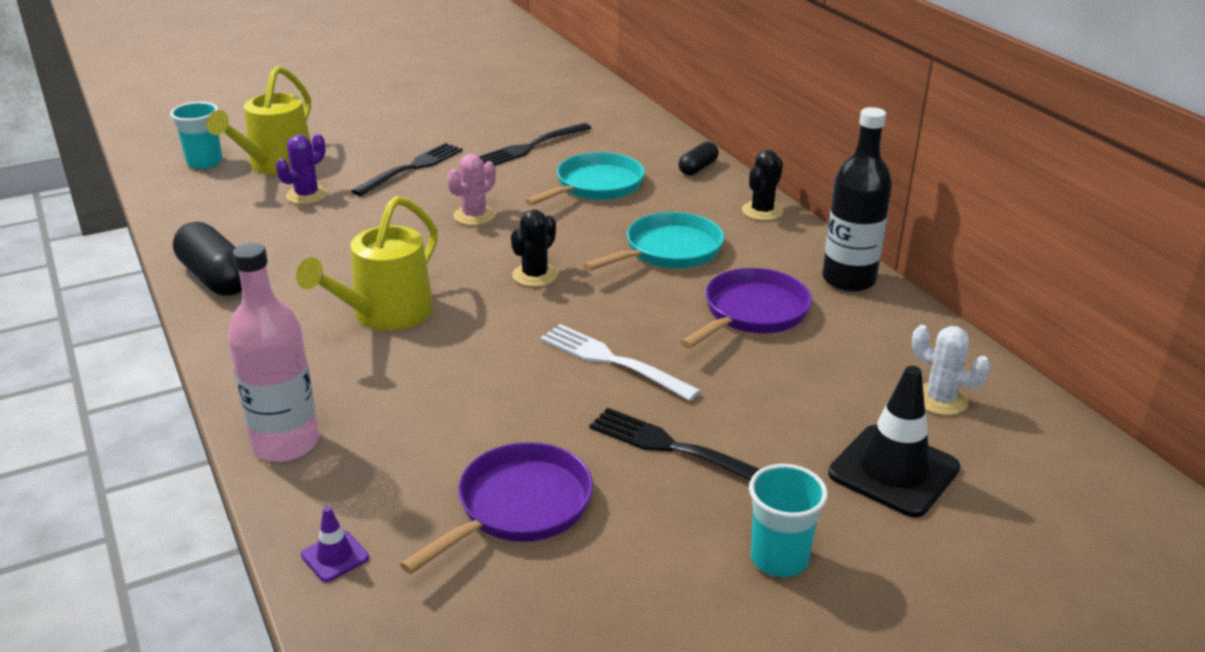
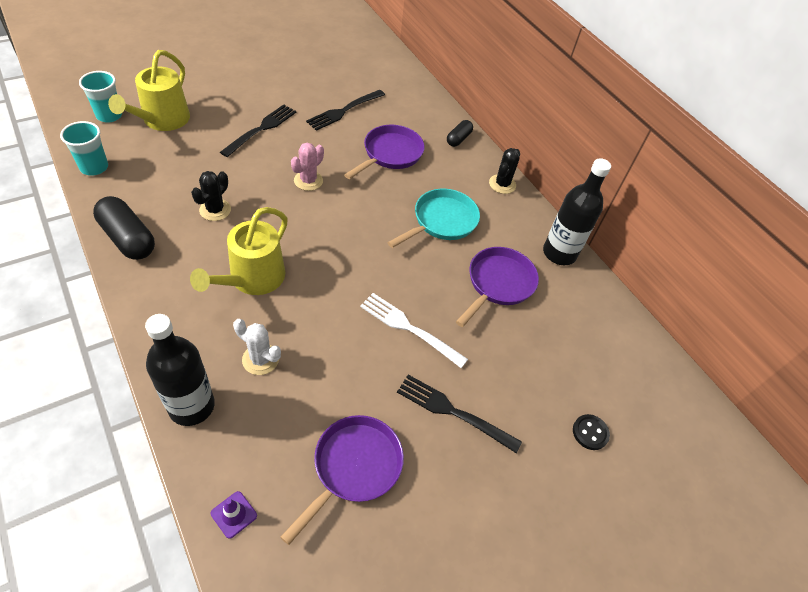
camera: 10 degrees left, 20 degrees up
(285, 443) = (191, 406): pink bottle -> black bottle
(307, 195) = (187, 154): purple cactus -> none
(535, 275) = (353, 243): black cactus -> black cactus (215, 210)
(595, 186) = (390, 154): turquoise pan -> purple pan
(779, 559) = (521, 512): turquoise cup -> turquoise cup (94, 167)
(893, 471) = (590, 433): black traffic cone -> black button
(940, 399) = (618, 367): white cactus -> white cactus (260, 359)

